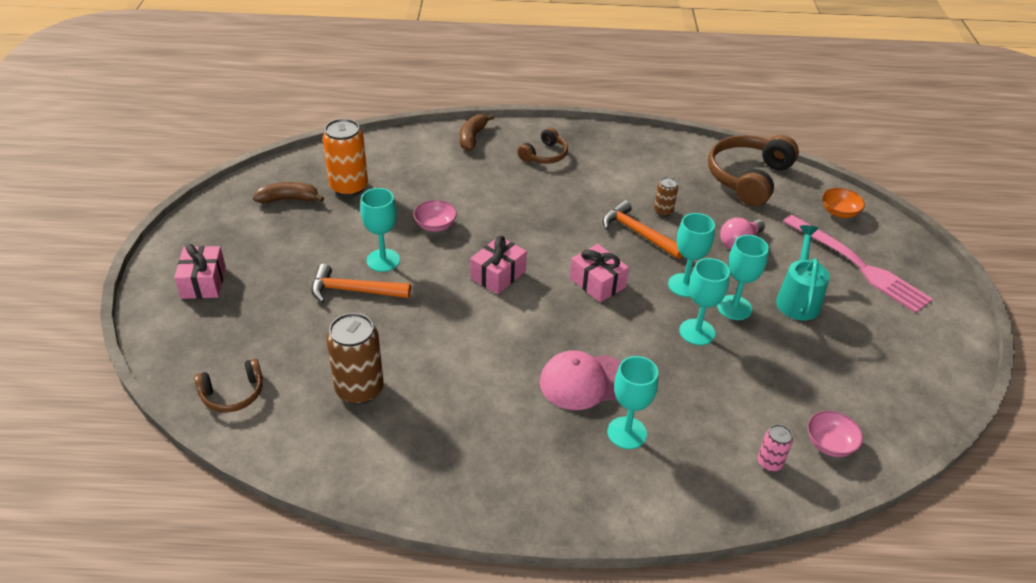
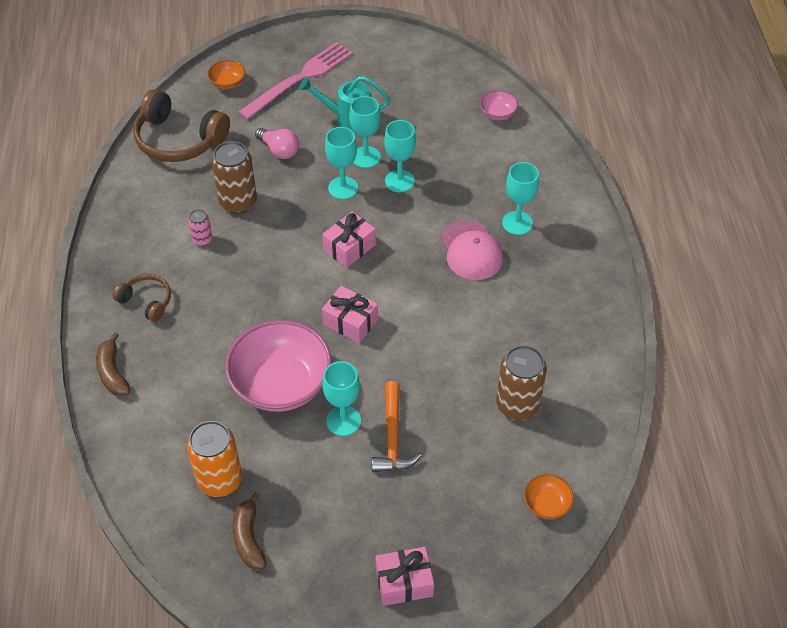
camera: 95 degrees left, 10 degrees up
(233, 394) = (546, 504): brown headphones -> orange bowl
(435, 225) = (281, 384): pink bowl -> pink bowl, size x2.26
(472, 137) = (113, 372): brown banana -> brown banana turned 60 degrees clockwise
(638, 233) = (274, 220): orange hammer -> none
(663, 211) = (238, 202): brown can -> brown can, size x1.95
(769, 463) = (523, 145): pink can -> pink can (202, 240)

